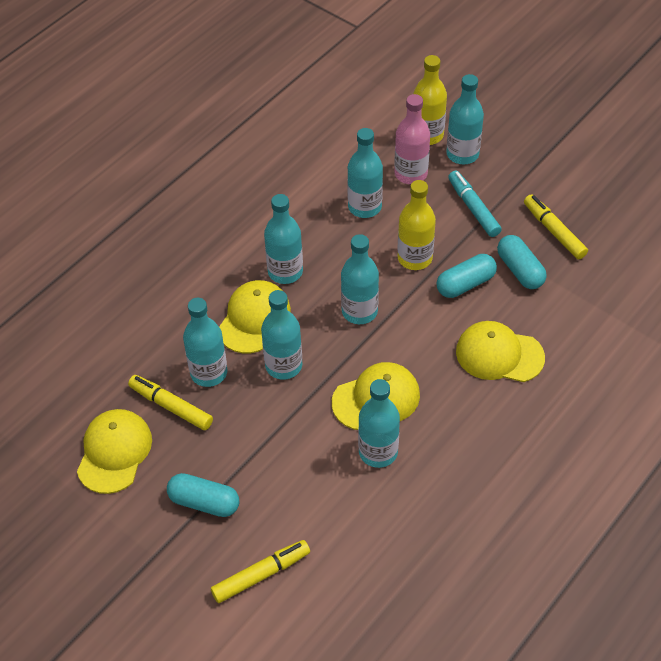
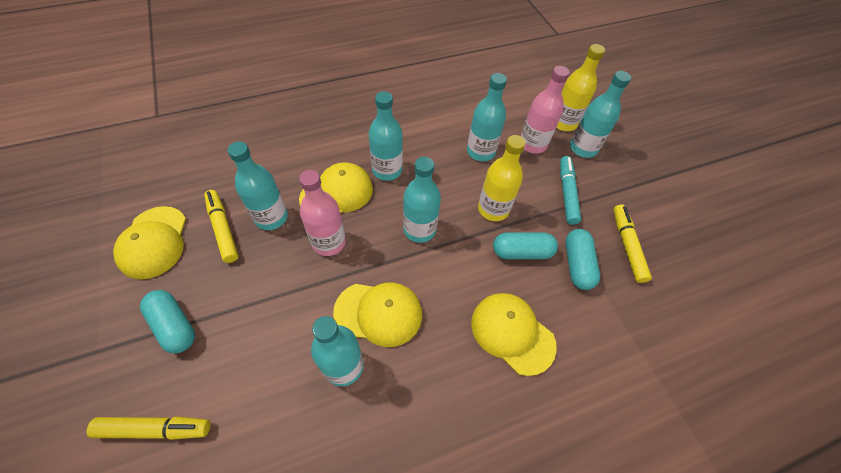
camera: 25 degrees right, 5 degrees up
(114, 452) = (153, 242): yellow cap -> yellow cap turned 135 degrees clockwise
(283, 365) = (329, 242): turquoise bottle -> pink bottle

